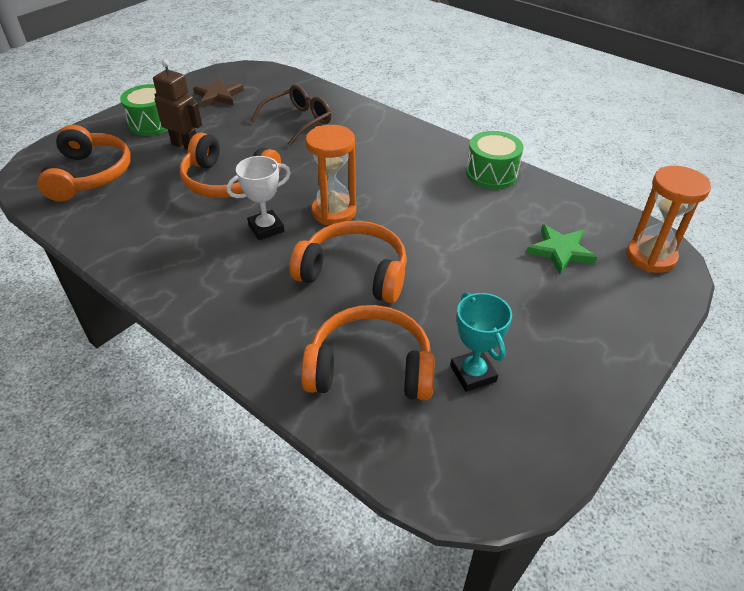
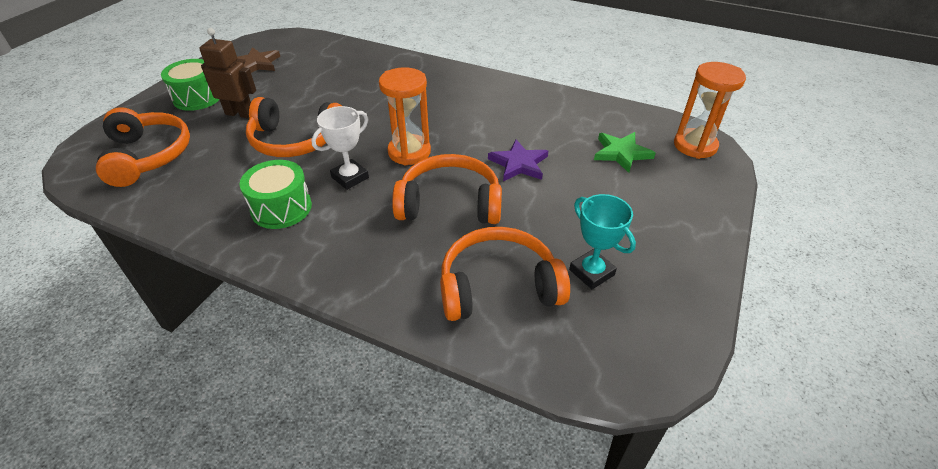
camera: 15 degrees left, 0 degrees up
(298, 121) = (344, 77): brown glasses -> none
(442, 243) = (519, 164): none -> purple star
(491, 173) = (537, 98): green drum -> green drum (281, 208)

